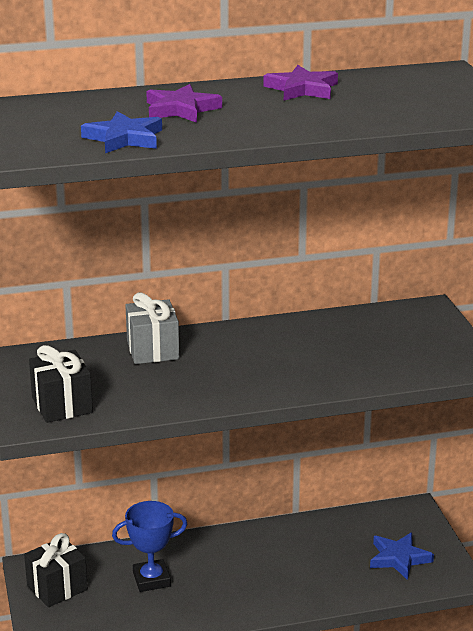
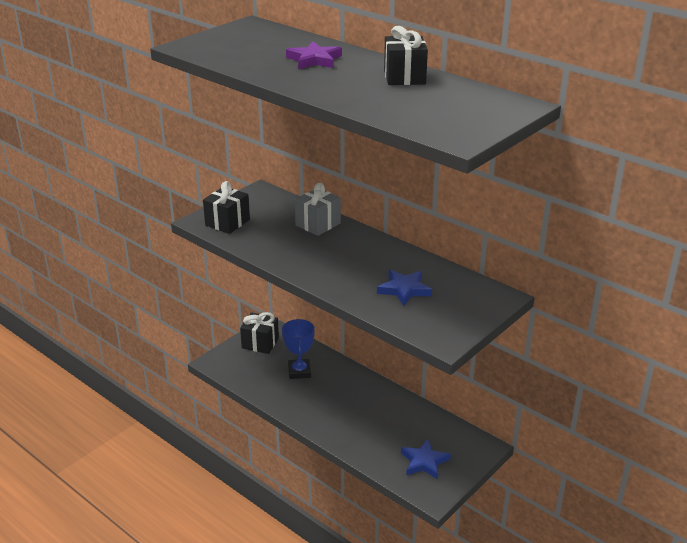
camera: 55 degrees right, 5 degrees up
(124, 138) = (245, 61): blue star -> blue star (404, 290)
(151, 579) = (299, 371): blue trophy -> blue trophy turned 45 degrees clockwise
(302, 89) = (404, 77): purple star -> black gift

